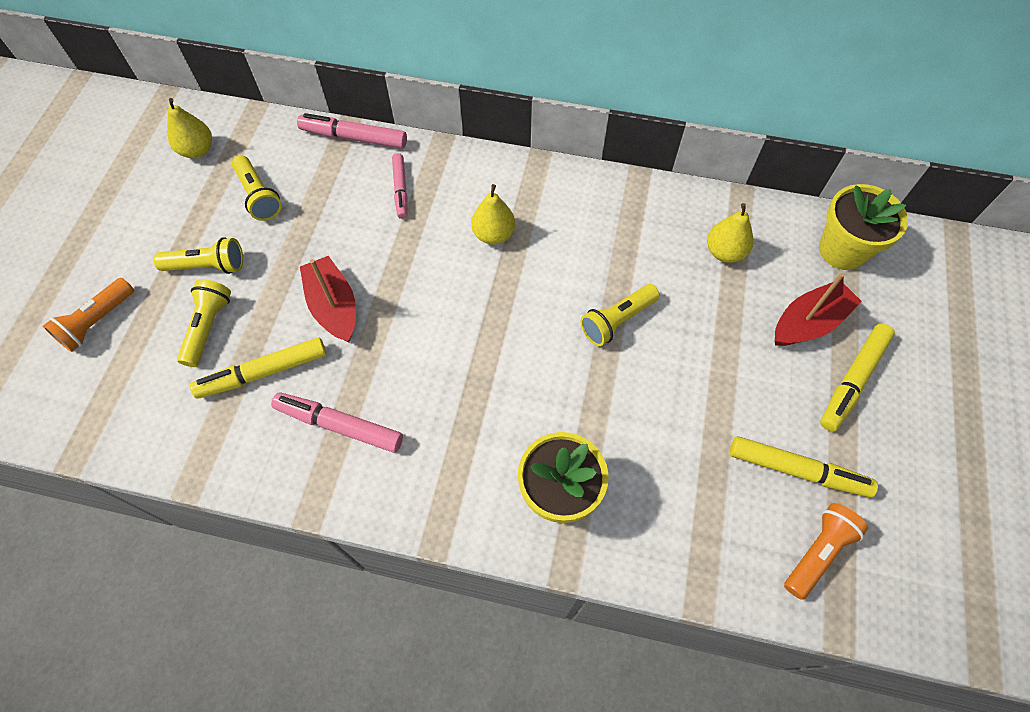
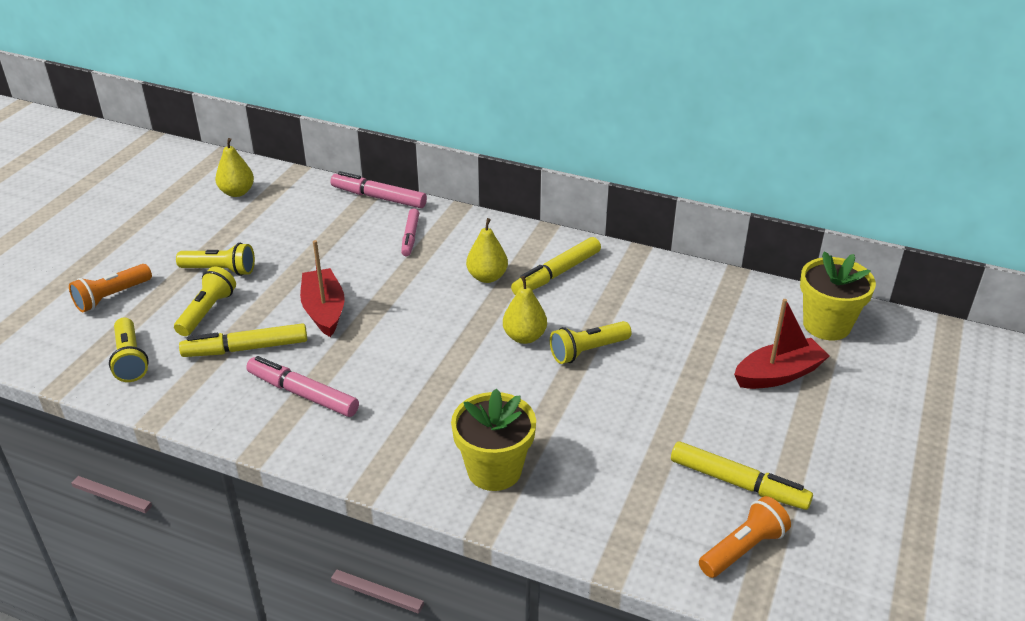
camera: 10 degrees right, 25 degrees down
(259, 196) = (281, 228): yellow flashlight -> yellow flashlight (130, 359)
(724, 252) = (707, 313): yellow pear -> yellow pear (524, 337)
(853, 380) = (813, 423): yellow marker -> yellow marker (556, 274)

